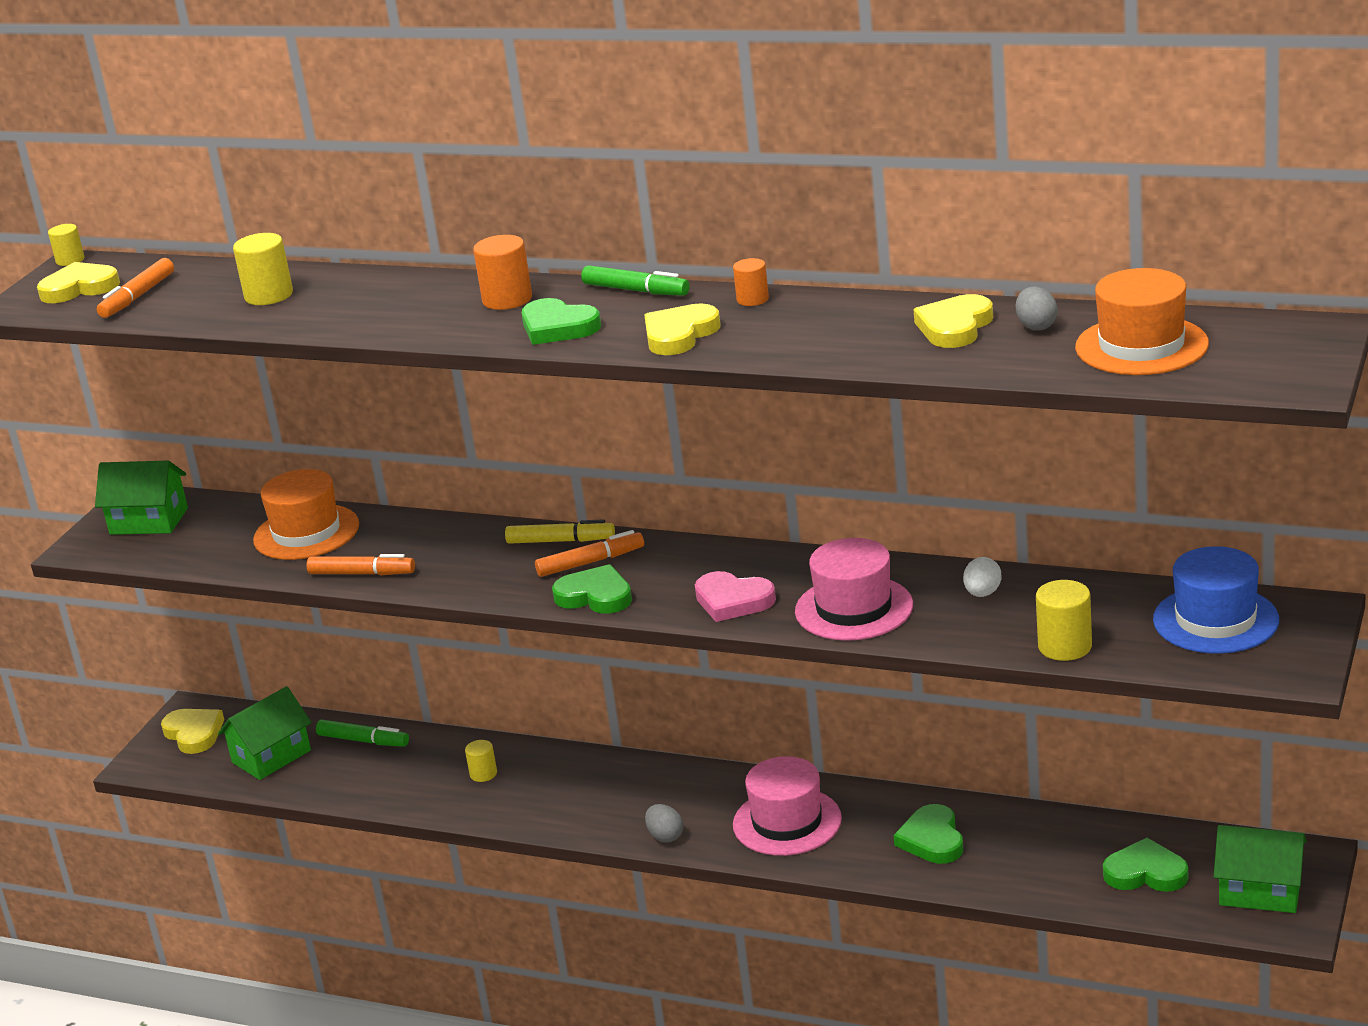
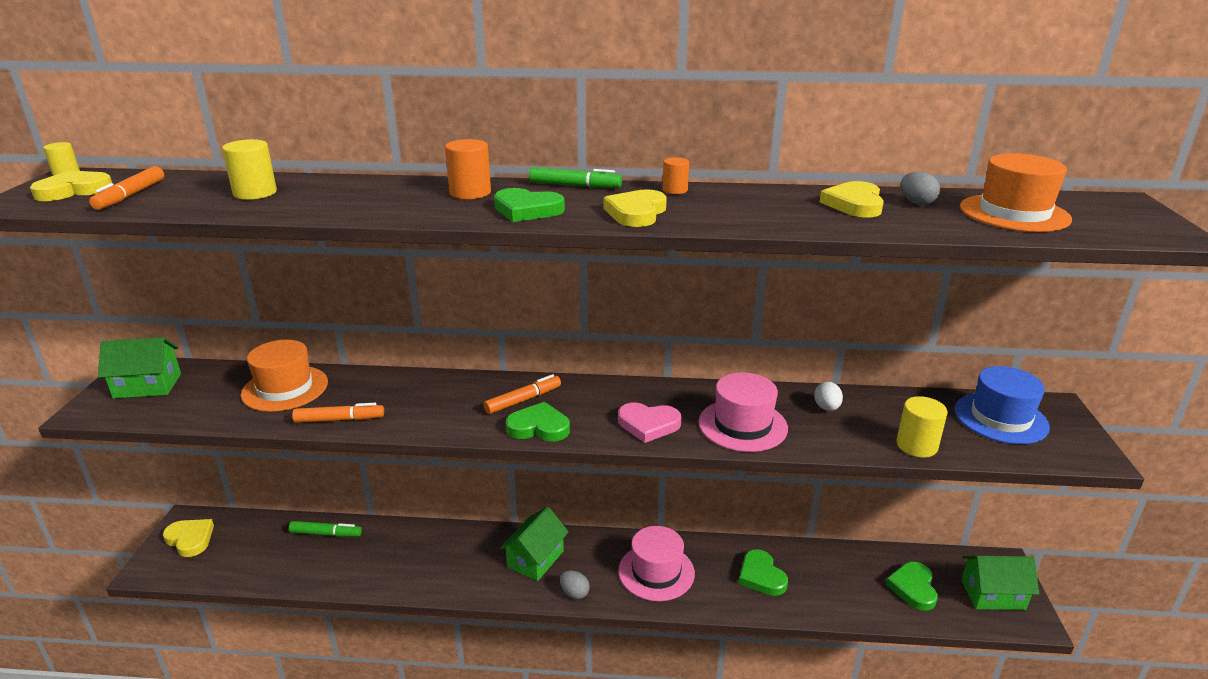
camera: 20 degrees left, 0 degrees up
(271, 756) = (255, 553): green house -> green house (535, 559)
(483, 774) = (423, 553): yellow cylinder -> none
(560, 541) = (493, 385): yellow marker -> none
(1145, 873) = (913, 588): green heart -> green heart turned 75 degrees counterclockwise

